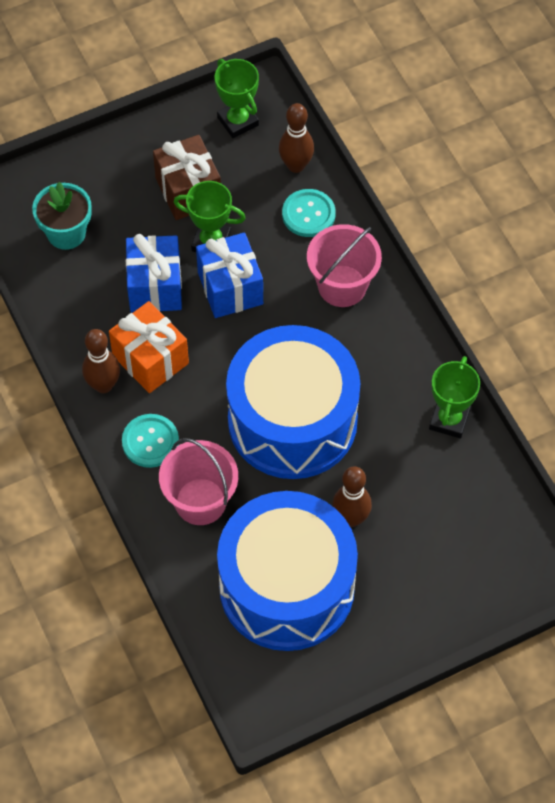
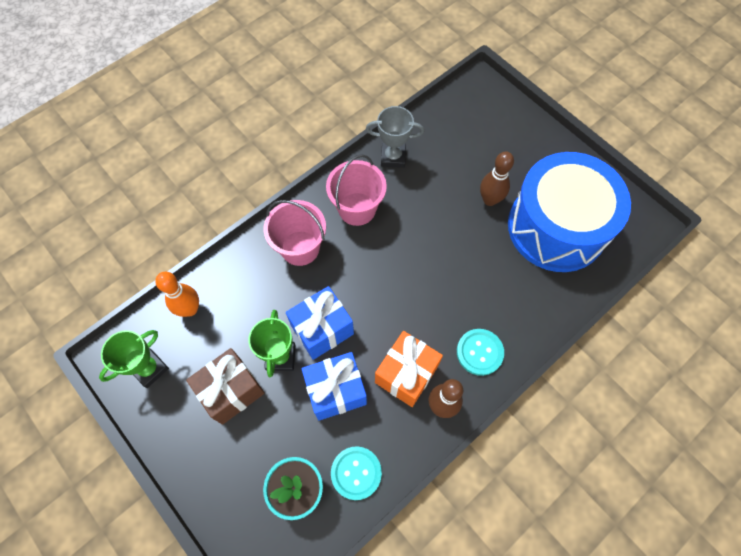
camera: 105 degrees left, 5 degrees up
(200, 501) = (515, 301): pink bucket -> pink bucket (357, 209)
(292, 420) = (426, 255): blue drum -> none
(296, 165) = (190, 309): brown bowling pin -> orange bowling pin
(308, 214) = (237, 288): turquoise button -> turquoise button (356, 473)
(449, 420) = (393, 157): green trophy -> grey trophy

